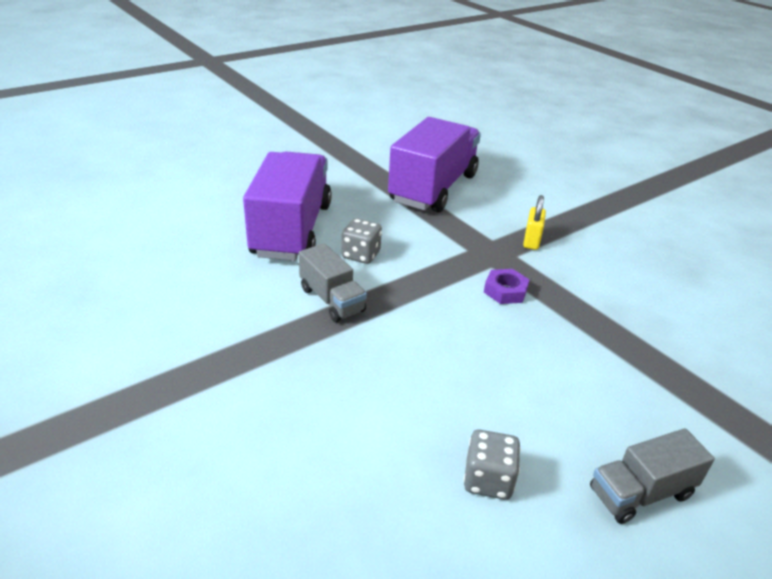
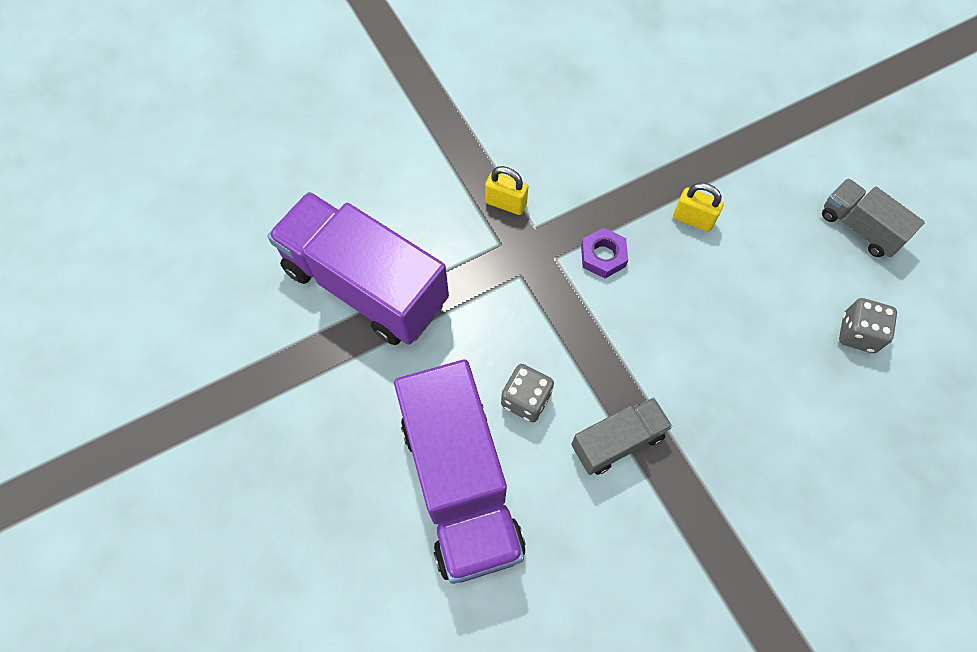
camera: 80 degrees left, 30 degrees up
(292, 230) = (460, 484): purple truck -> purple truck turned 120 degrees counterclockwise
(573, 347) = (693, 219): none -> yellow padlock
(640, 493) = (859, 228): grey truck -> grey truck turned 150 degrees clockwise

